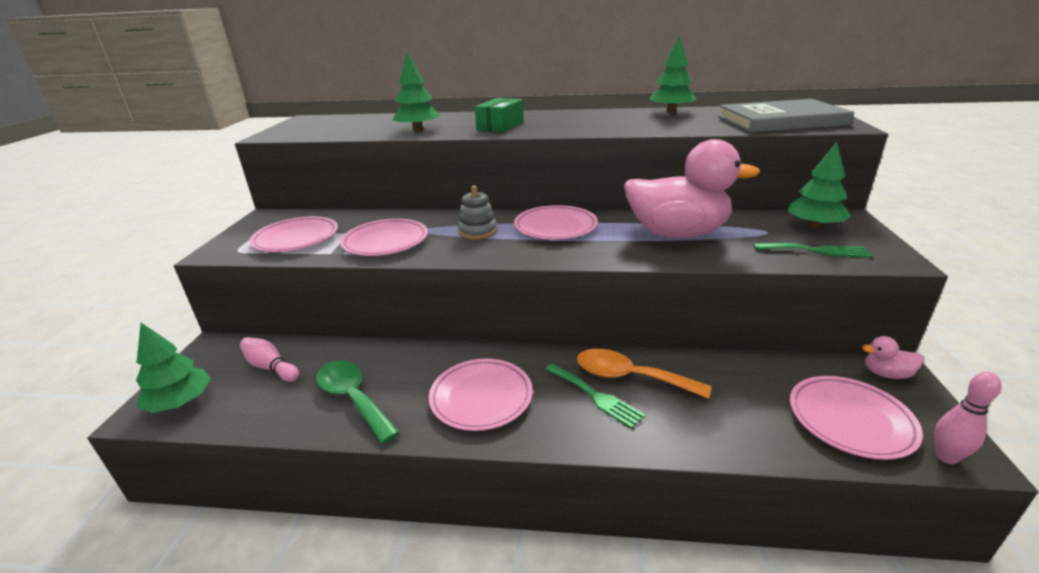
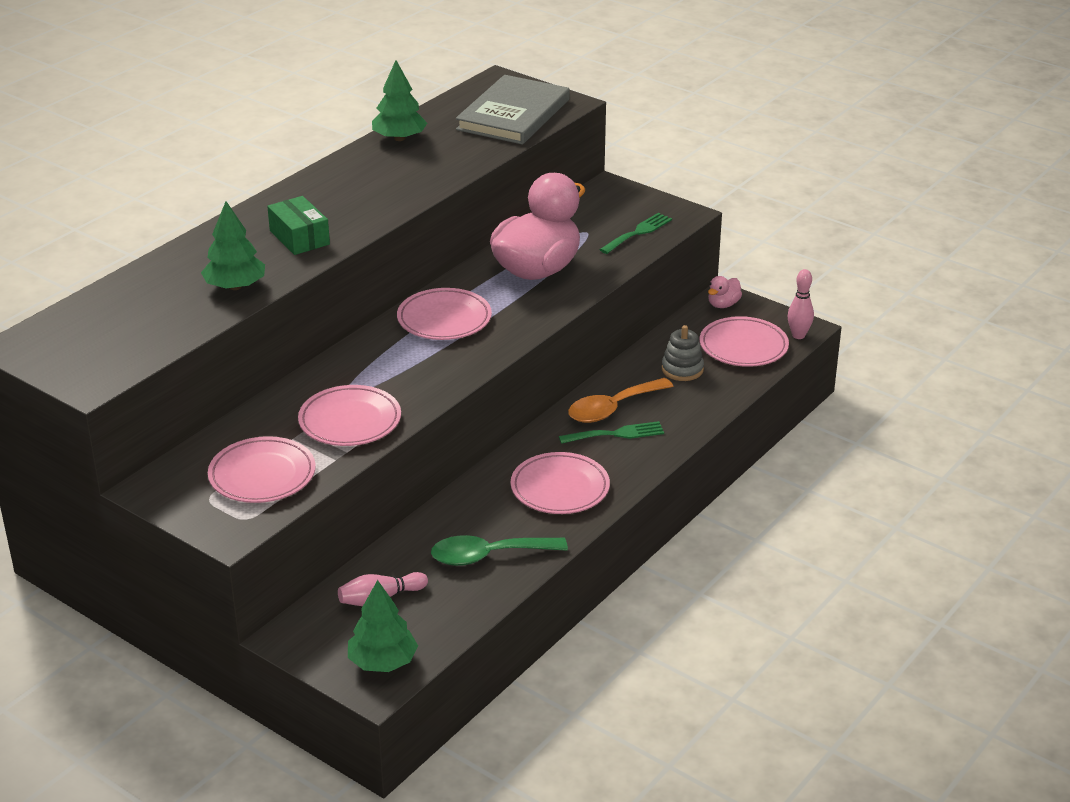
camera: 60 degrees left, 5 degrees up
(477, 231) = (397, 362): grey stacking toy -> grey stacking toy (682, 369)
(813, 226) = (603, 208): green tree -> none

